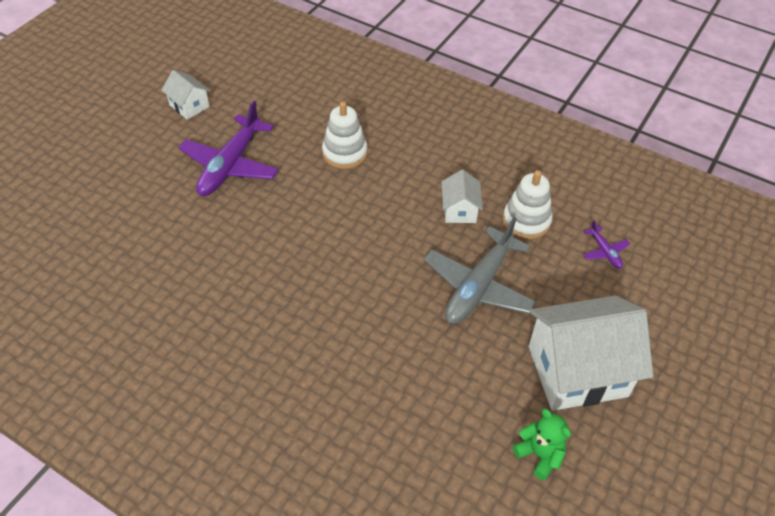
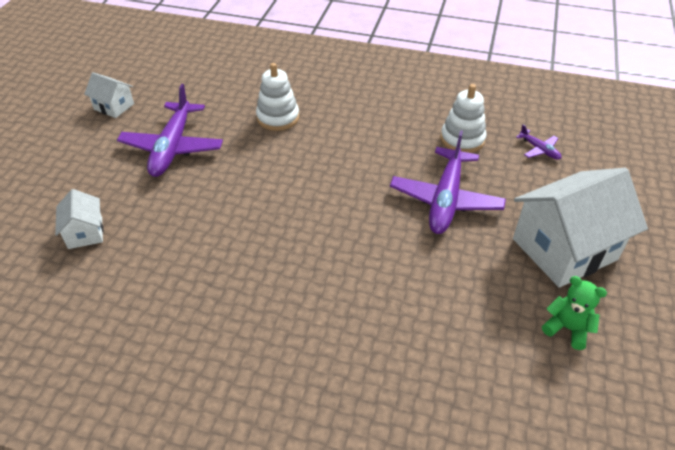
camera: 15 degrees left, 5 degrees down
(459, 210) = (401, 143): white house -> white house (85, 233)
(479, 286) = (446, 199): grey plane -> purple plane

